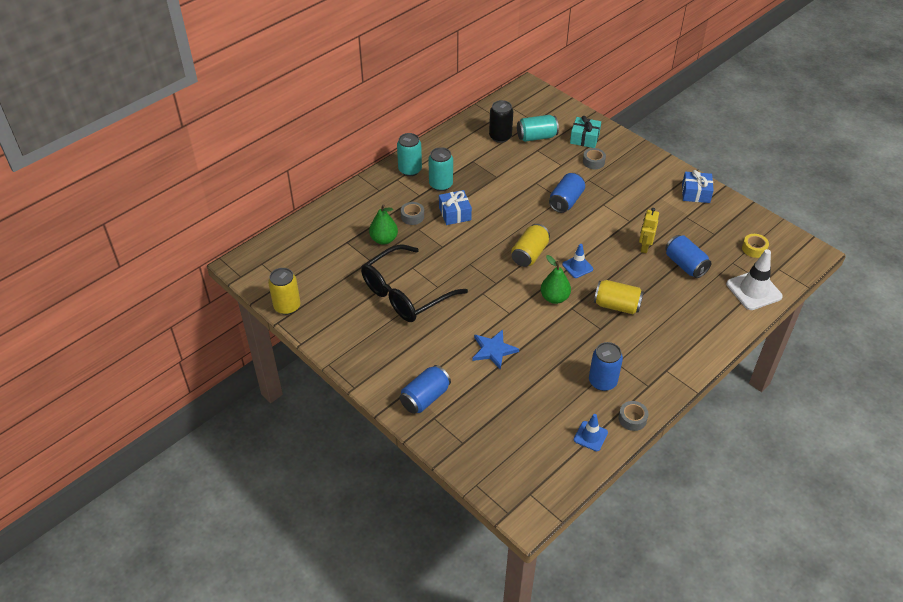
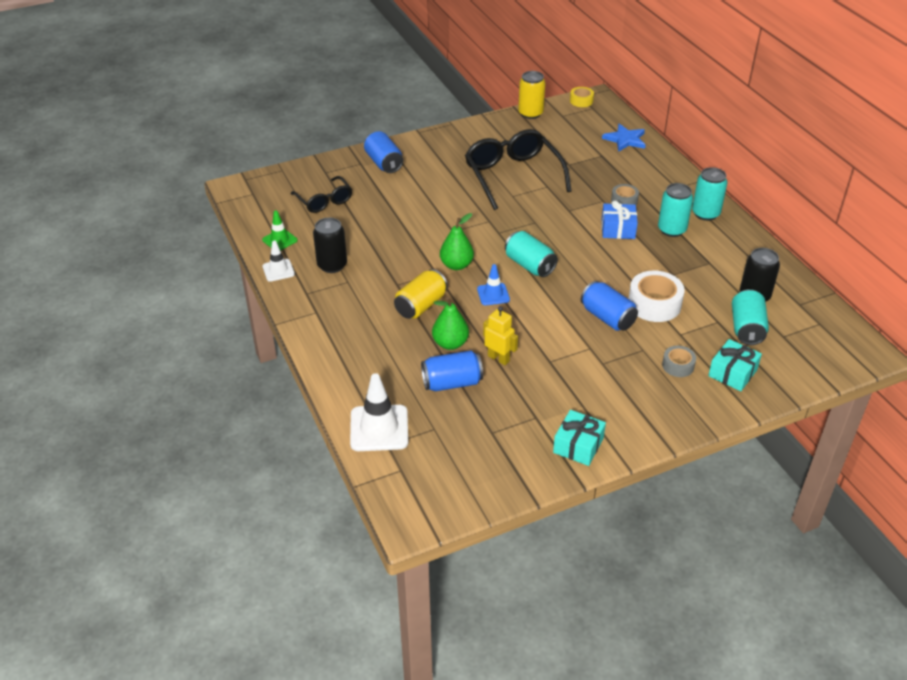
camera: 110 degrees right, 5 degrees down
(384, 239) = (596, 177): green pear -> green pear (450, 343)
(493, 350) = (412, 210): blue star -> blue star (625, 140)
(512, 424) = (324, 200): none -> black glasses
(529, 254) = (529, 265): yellow can -> turquoise can
(536, 181) = (654, 304): none -> white tape
(590, 436) = (280, 240): blue traffic cone -> green traffic cone
(602, 381) = (332, 265): blue can -> black can
(632, 419) = (278, 270): grey tape -> white traffic cone
(695, 193) = (578, 445): blue gift -> turquoise gift
(754, 249) = (446, 461): yellow tape -> yellow tape (581, 101)

